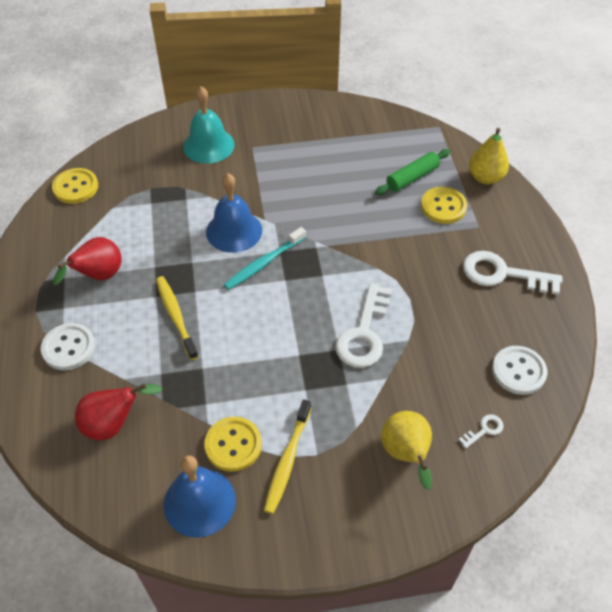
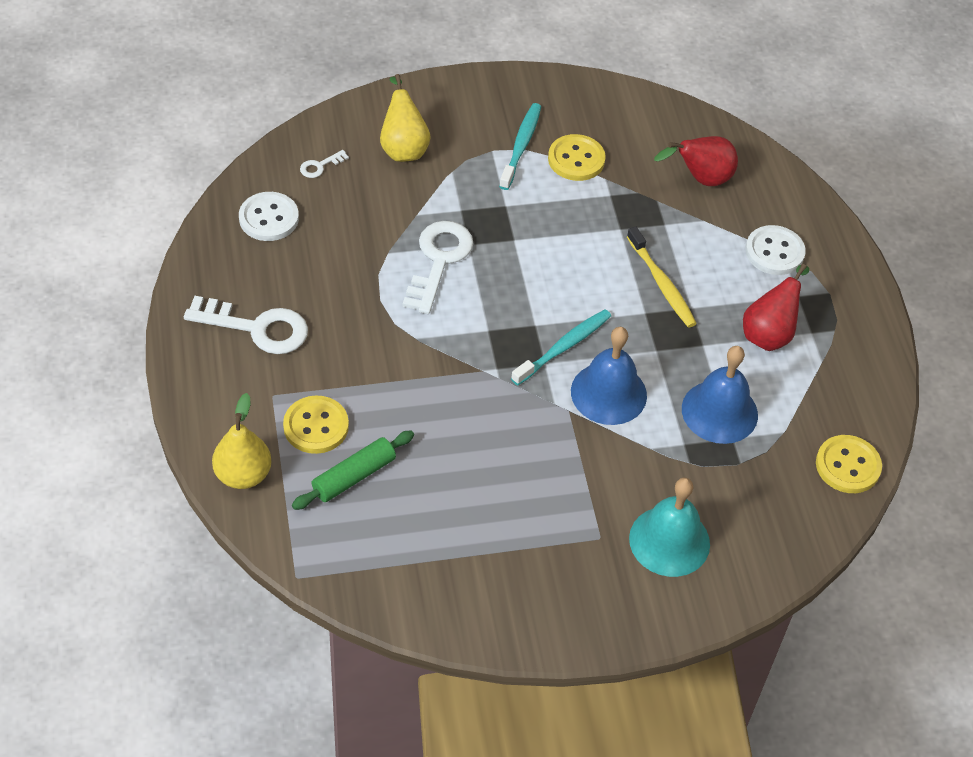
camera: 175 degrees right, 0 degrees up
(199, 502) = (601, 117): blue bell -> blue bell (719, 411)
(287, 460) = (521, 146): yellow toothbrush -> turquoise toothbrush

